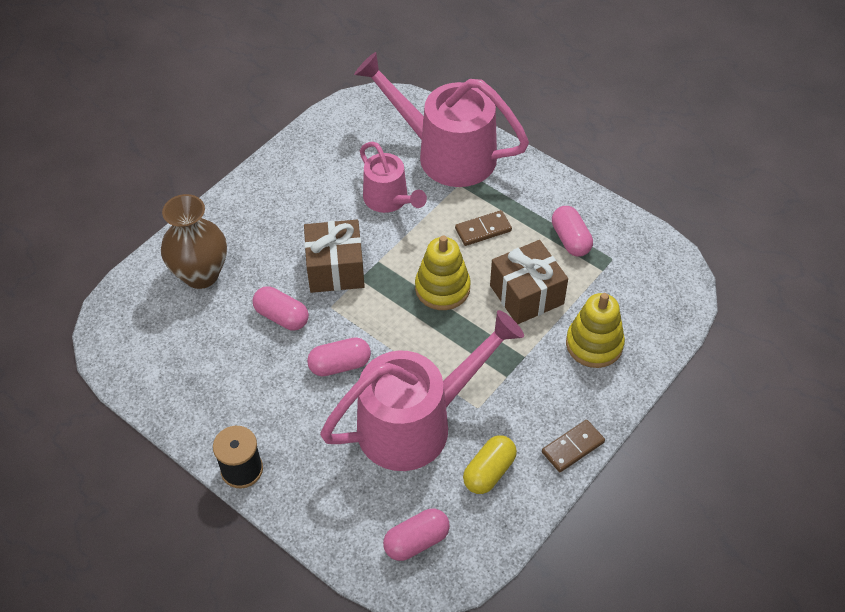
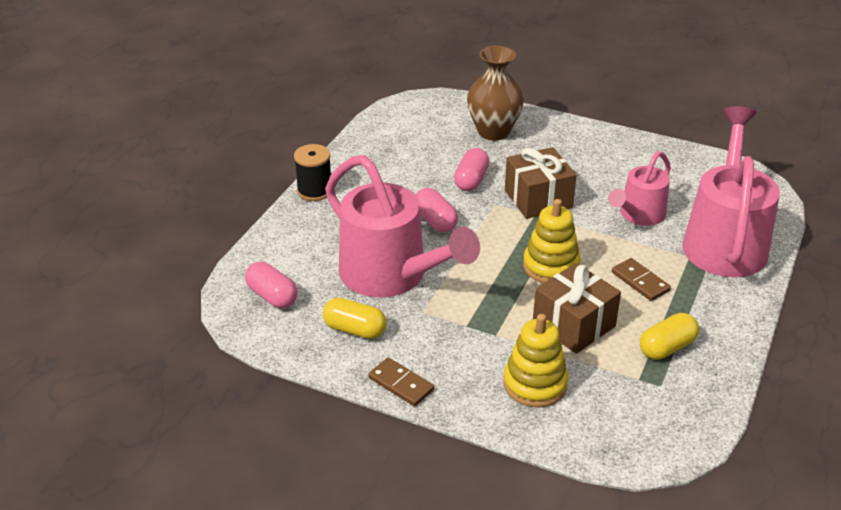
camera: 75 degrees right, 15 degrees down
(570, 239) = (667, 347): pink capsule -> yellow capsule

